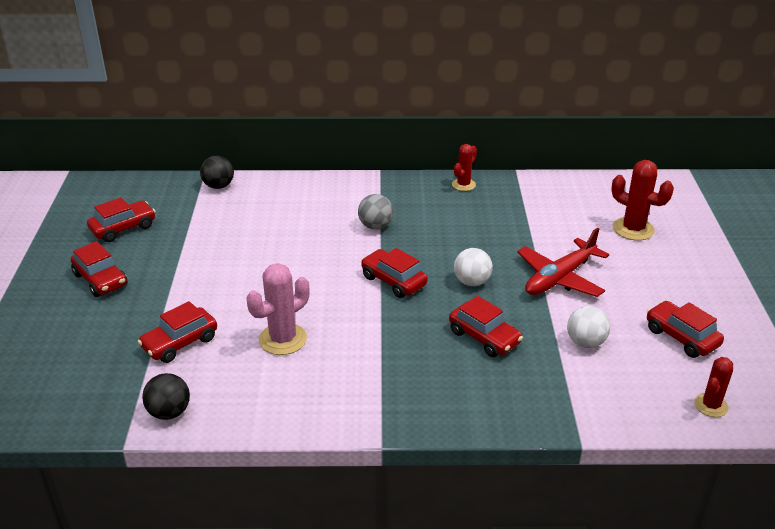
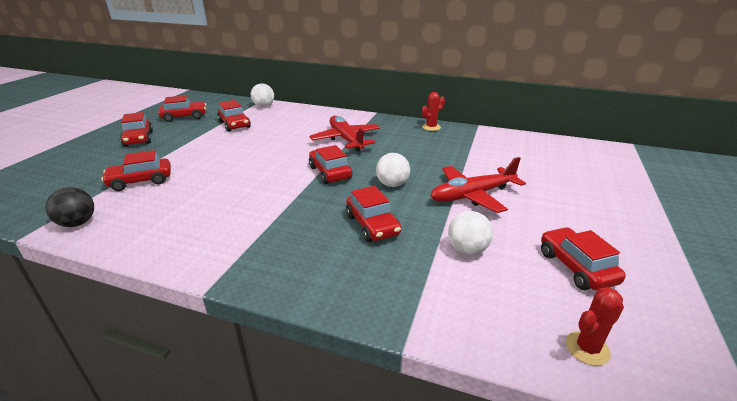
camera: 20 degrees right, 5 degrees down
(209, 228) = (234, 124): none -> red car
(218, 186) = (264, 106): black ball -> white ball
(283, 339) = (211, 193): pink cactus -> none
(375, 226) = (346, 140): grey ball -> red plane
(633, 229) = (561, 173): red cactus -> none

